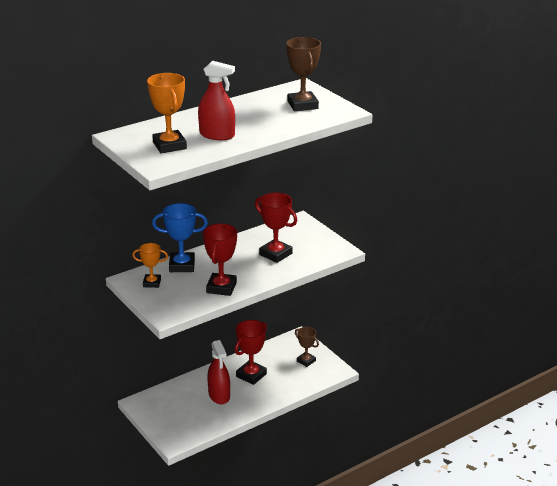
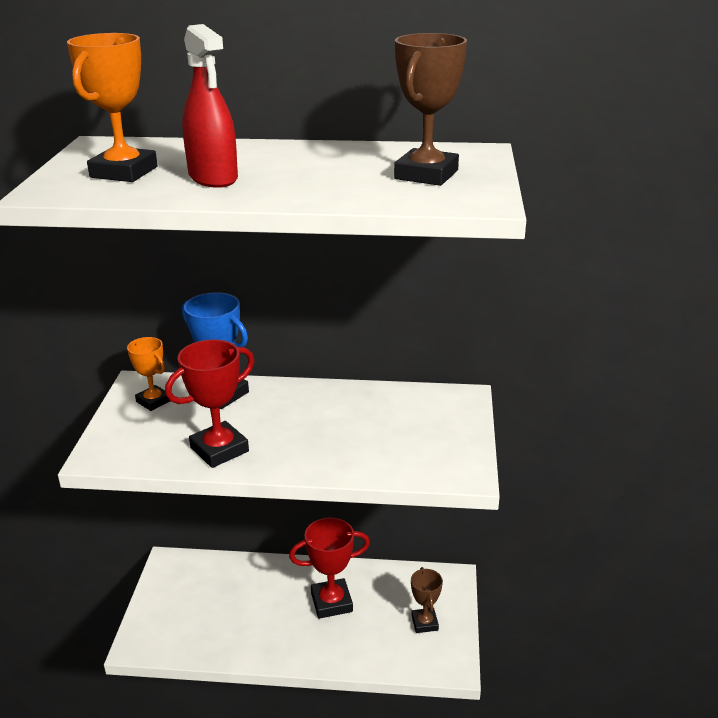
camera: 40 degrees right, 0 degrees up
(219, 395) = (261, 609): red spray bottle -> none
(275, 254) = (360, 433): red trophy -> none

